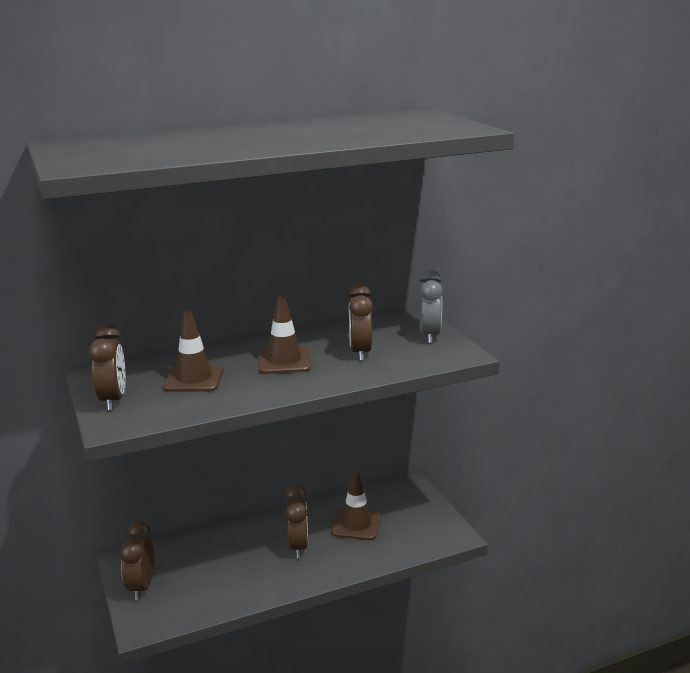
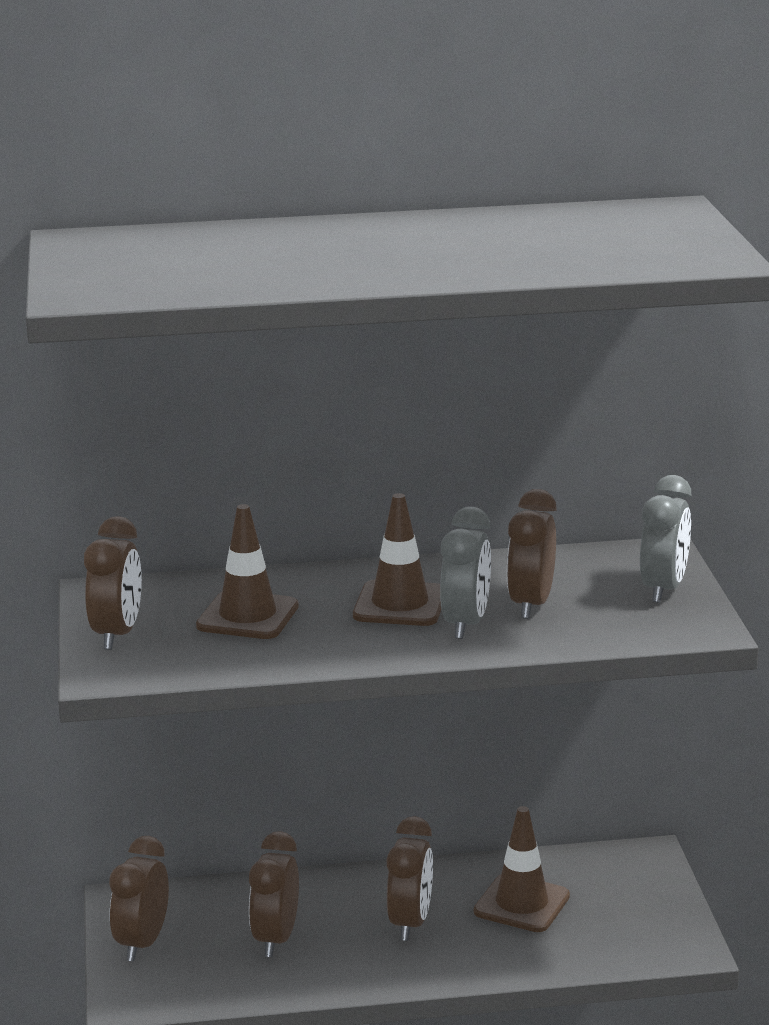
camera: 15 degrees right, 0 degrees up
(222, 570) = (275, 939): none -> brown clock
(328, 368) = (465, 624): none -> grey clock

